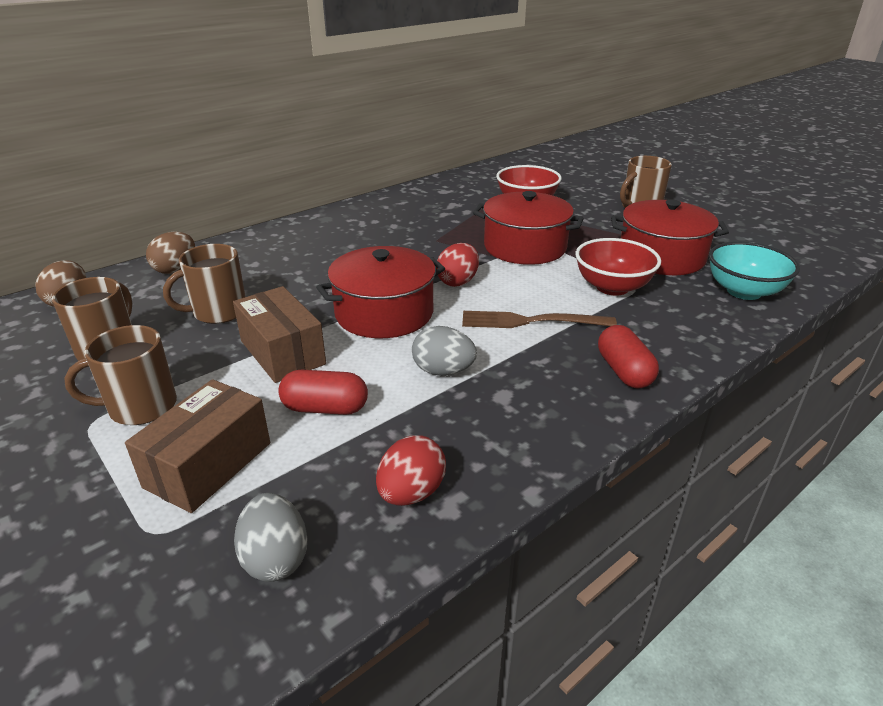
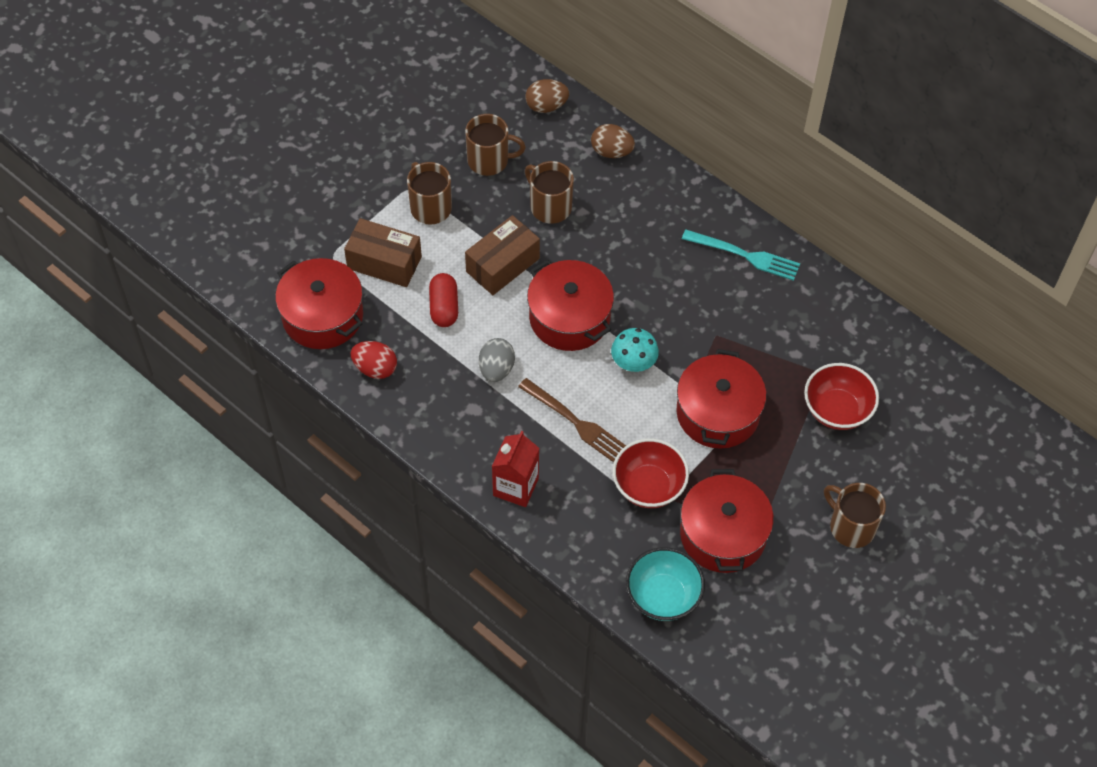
camera: 80 degrees right, 25 degrees up
(275, 558) = (322, 316): grey egg -> red pot
(353, 220) = (746, 255): none -> turquoise fork
(458, 282) = (633, 363): red egg -> turquoise mushroom
(530, 321) = (576, 422): brown fork -> brown fork turned 135 degrees clockwise
(624, 371) = (515, 487): red capsule -> red carton

